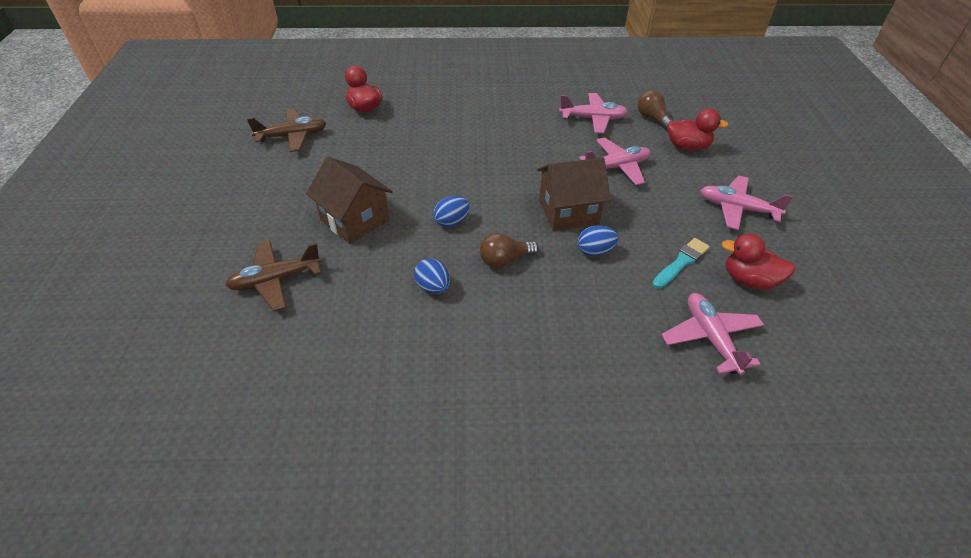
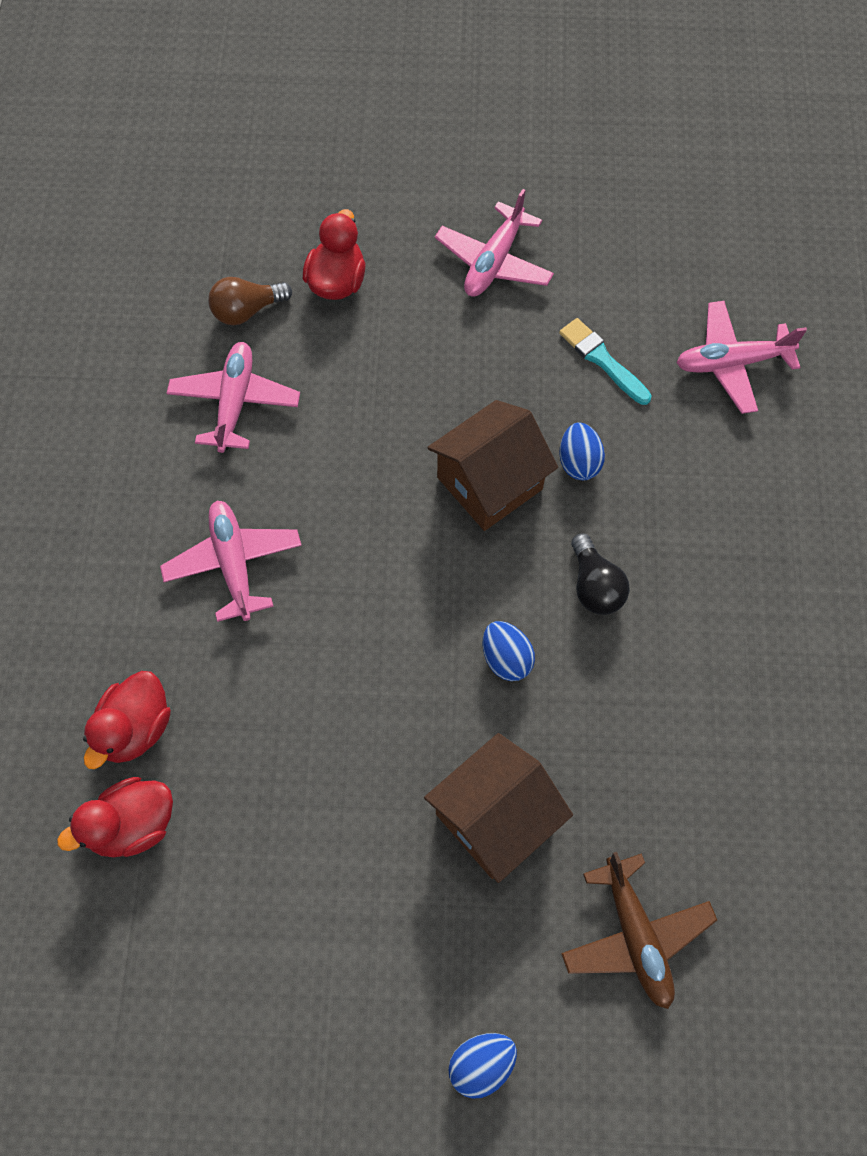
camera: 85 degrees left, 20 degrees up
(292, 136) = (221, 971): brown plane -> none
(433, 287) = (650, 690): blue egg -> blue egg (481, 1064)
(504, 260) = (594, 586): brown light bulb -> black light bulb
(568, 212) = (489, 483): brown house -> brown house turned 60 degrees clockwise
(616, 167) = (382, 395): pink plane -> pink plane (234, 564)
(749, 280) = (635, 292): red duck -> red duck (136, 728)

